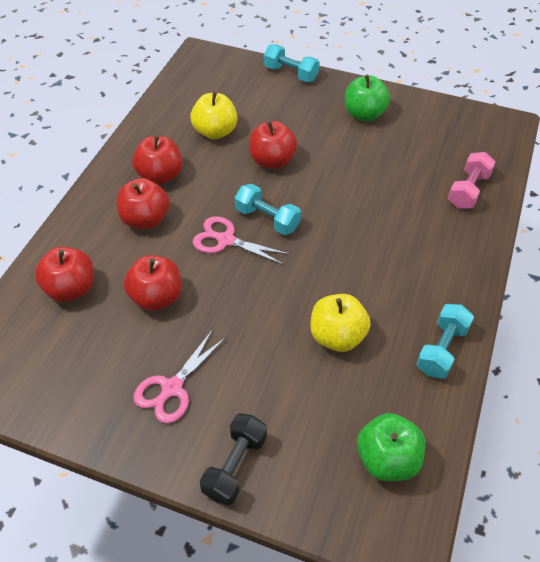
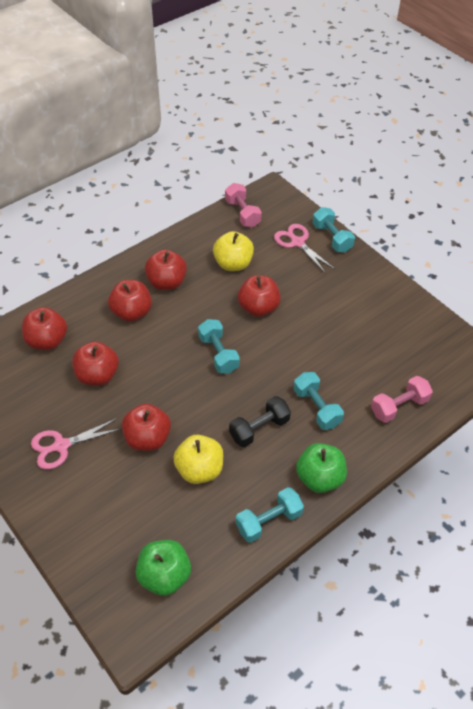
camera: 30 degrees right, 0 degrees up
(188, 84) = (242, 213): none -> pink dumbbell
(225, 240) = (176, 355): pink scissors -> pink scissors (297, 242)
(235, 465) = (62, 521): black dumbbell -> black dumbbell (259, 429)
(260, 333) = (148, 438): none -> red apple
(364, 114) = (365, 300): green apple -> green apple (319, 478)
(399, 225) = (316, 408): none -> turquoise dumbbell

